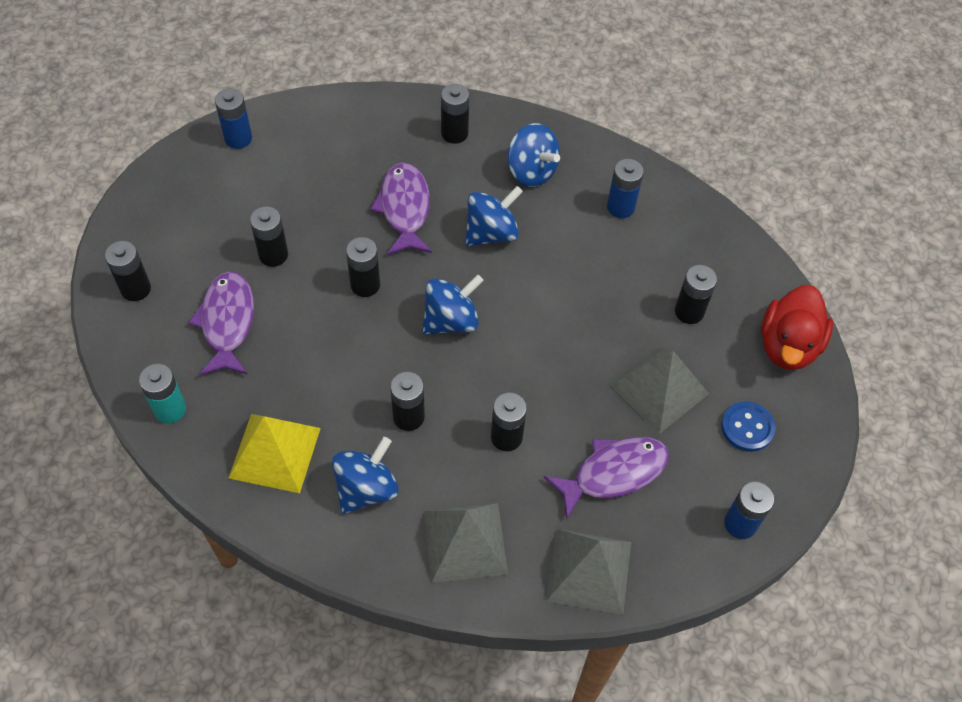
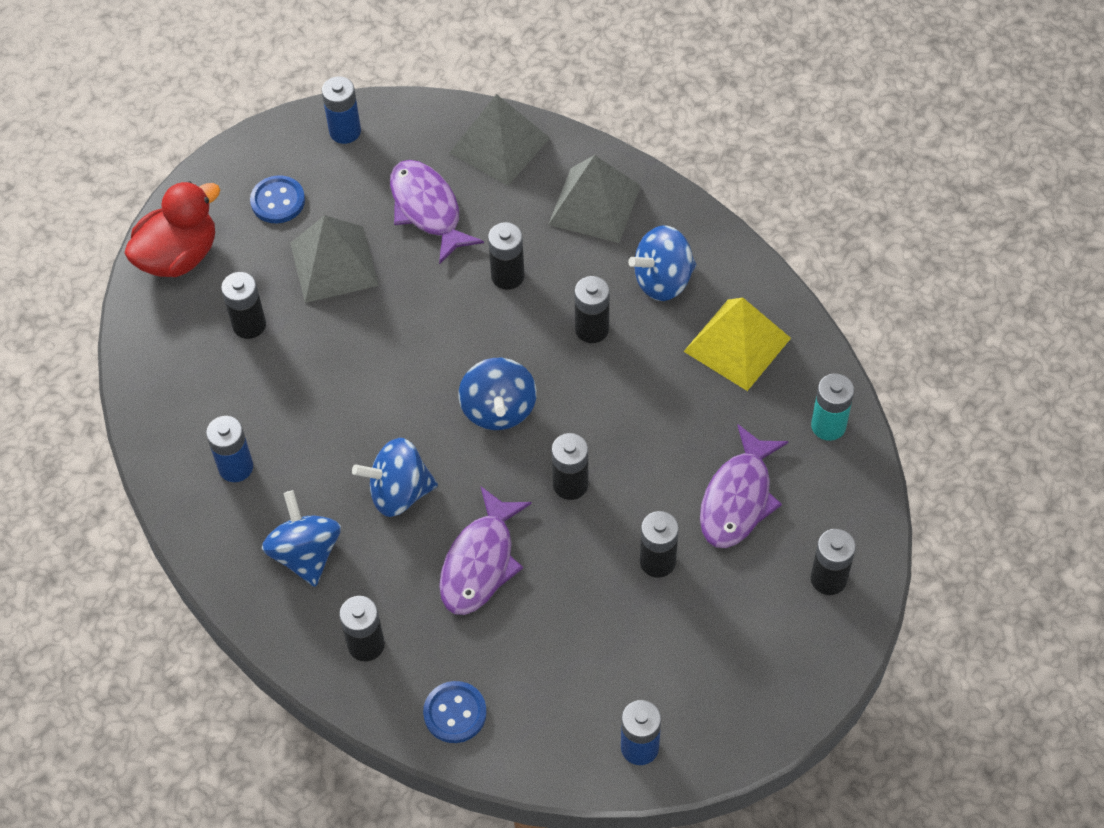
camera: 150 degrees left, 0 degrees up
(372, 116) = (455, 713): none -> blue button
(451, 320) = (498, 409): blue spinning top -> blue spinning top turned 90 degrees counterclockwise
(613, 473) = (428, 209): purple fish -> purple fish turned 60 degrees clockwise

